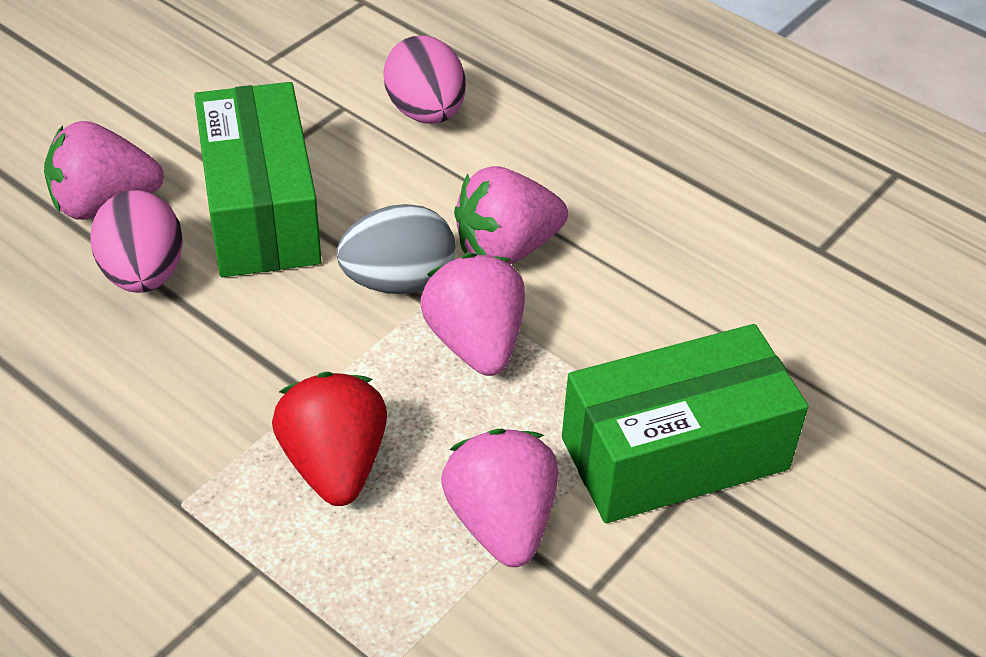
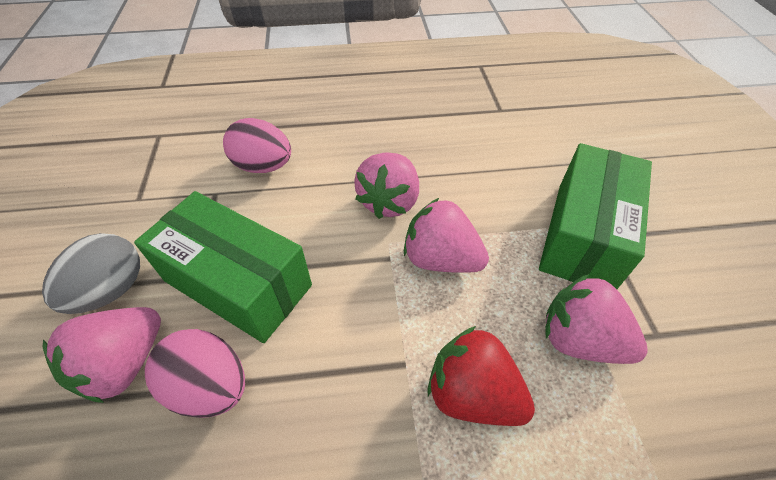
camera: 45 degrees left, 5 degrees up
(398, 281) = (363, 260): grey egg -> grey egg (111, 290)

